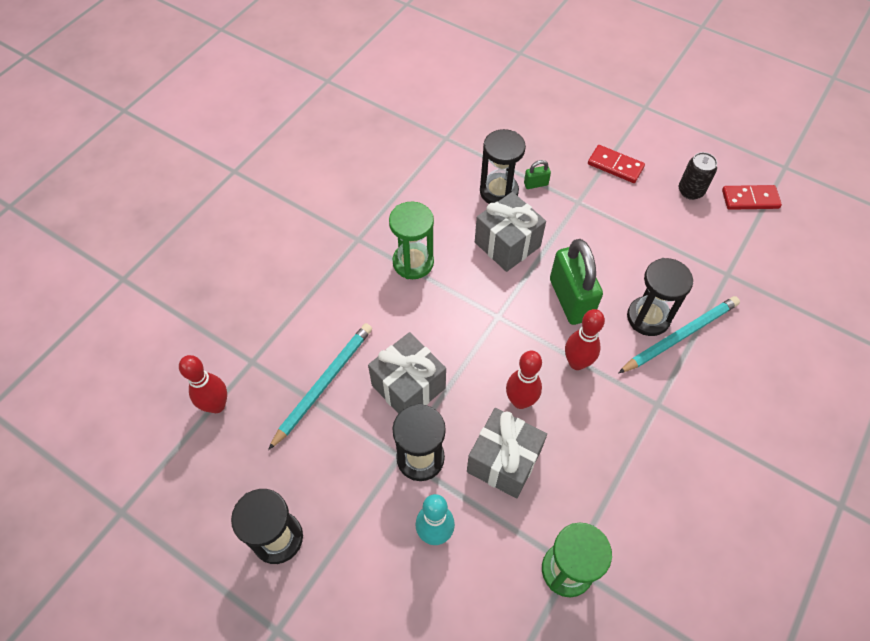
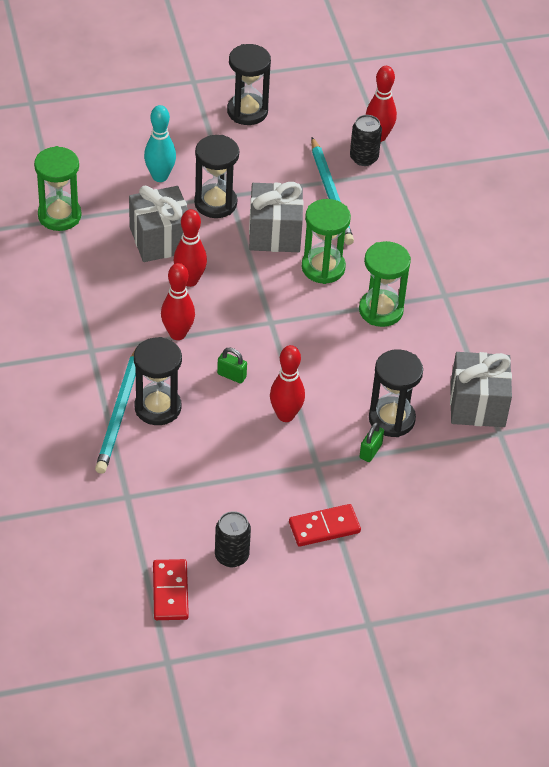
camera: 130 degrees right, 10 degrees down
(255, 395) = (364, 158): none -> black can
(410, 326) = (323, 267): none -> green hourglass
(507, 244) = (329, 380): grey gift -> grey gift (477, 404)
(564, 244) = (285, 415): none -> red bowling pin
(570, 299) = (231, 375): green padlock -> green padlock, size x0.43
(750, 199) = (170, 592): red domino -> red domino turned 45 degrees counterclockwise

